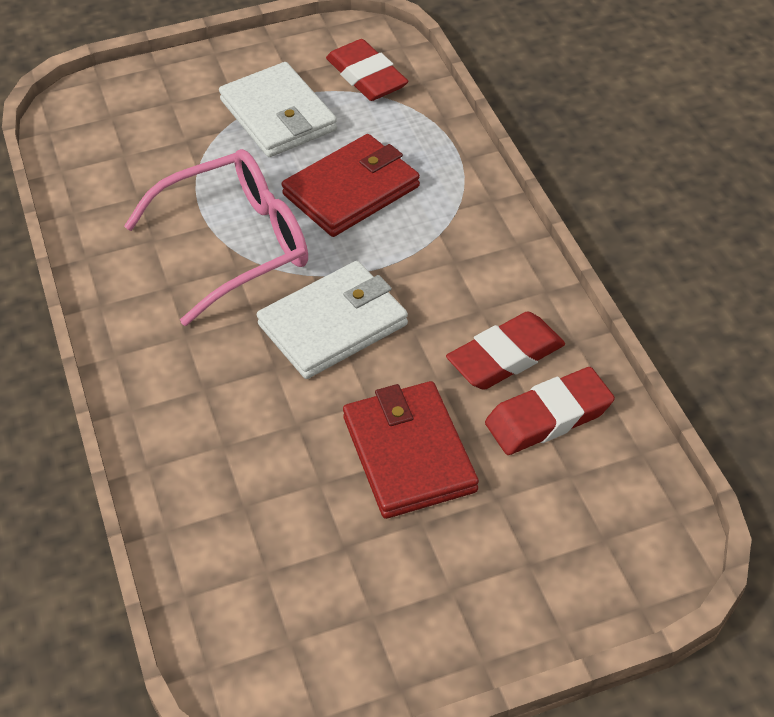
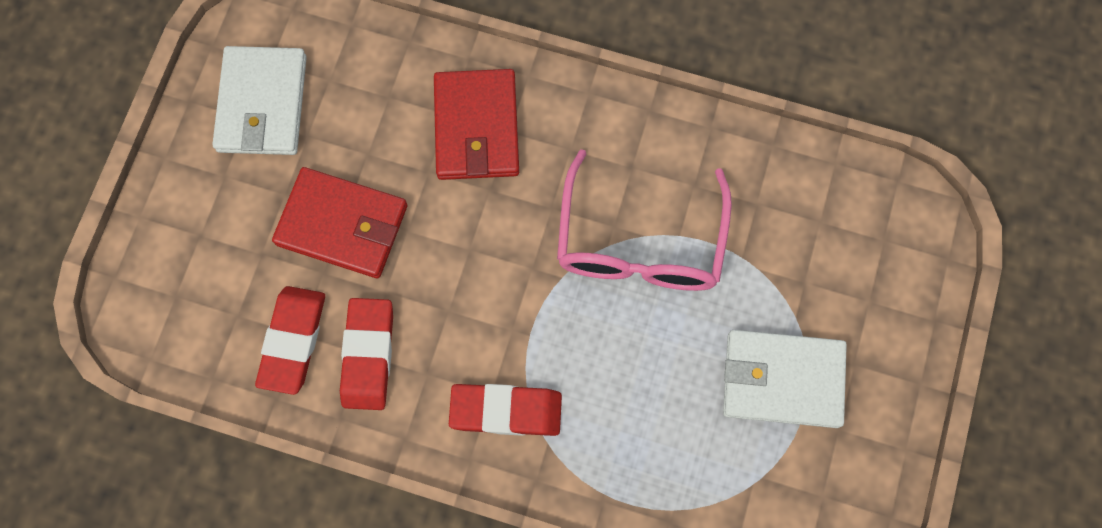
camera: 125 degrees right, 25 degrees up
(333, 324) = (499, 257): white wallet -> white wallet (262, 104)
(351, 190) = (636, 373): red wallet -> red wallet (477, 128)
(366, 76) = (782, 497): red eraser -> red eraser (506, 411)

